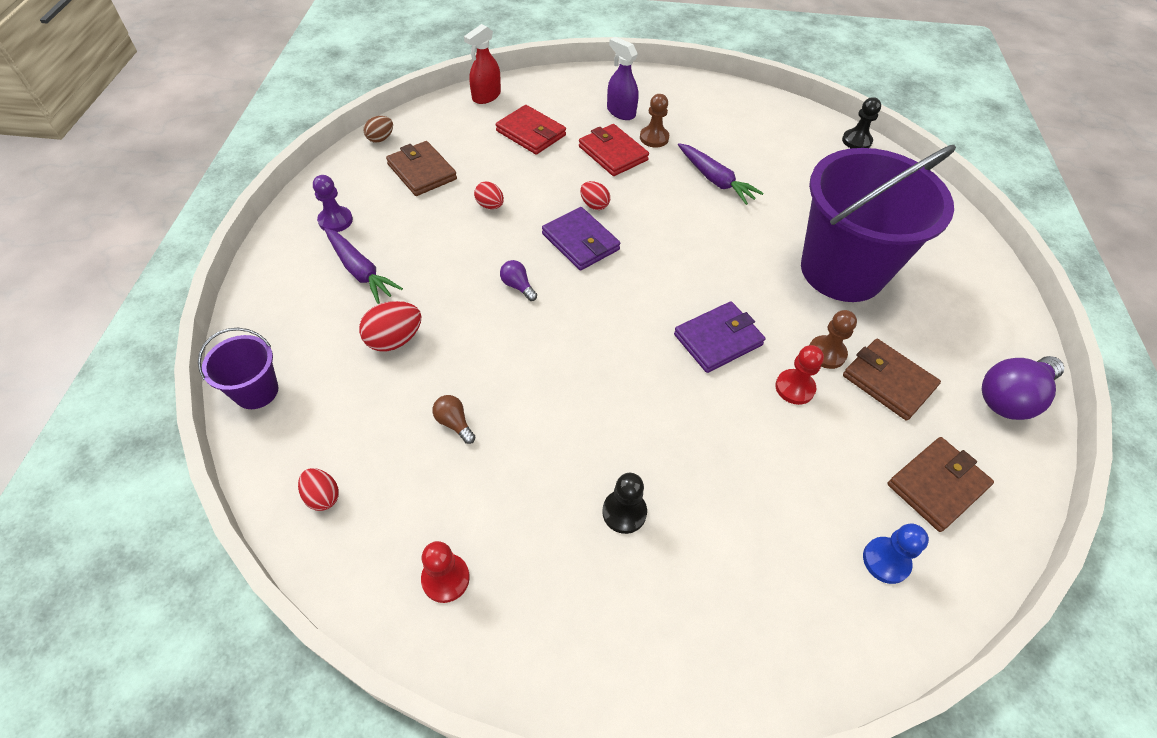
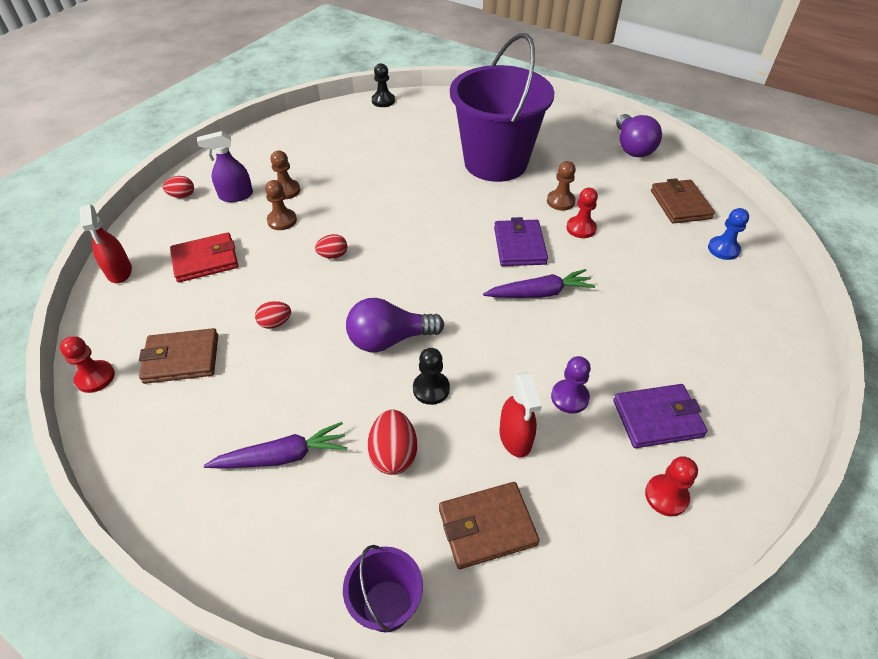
camera: 60 degrees left, 5 degrees down
(322, 496) = (549, 572): red egg -> red egg (182, 196)
(335, 220) = (188, 458): purple pawn -> purple pawn (569, 397)
(381, 139) = (95, 377): brown egg -> red pawn
(454, 423) = (515, 438): brown light bulb -> red spray bottle
(518, 286) = (389, 339): purple light bulb -> purple light bulb, size x2.07
(580, 242) = (368, 280): purple wallet -> purple wallet (657, 418)
(613, 153) = (282, 220): red wallet -> brown pawn
(624, 512) = (645, 358): black pawn -> black pawn (431, 389)
(715, 180) = (363, 179): purple carrot -> purple carrot (539, 293)
(888, 382) = (597, 187): brown wallet -> brown wallet (487, 527)

